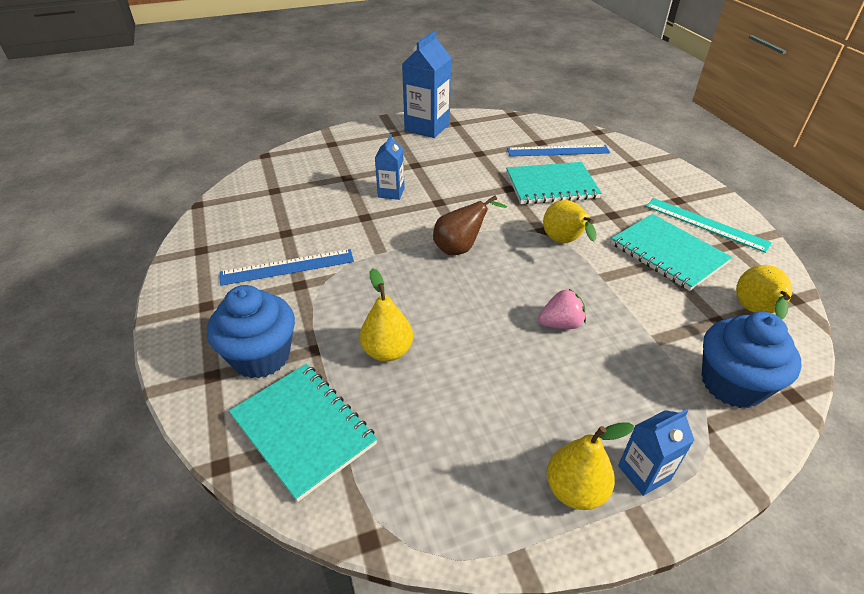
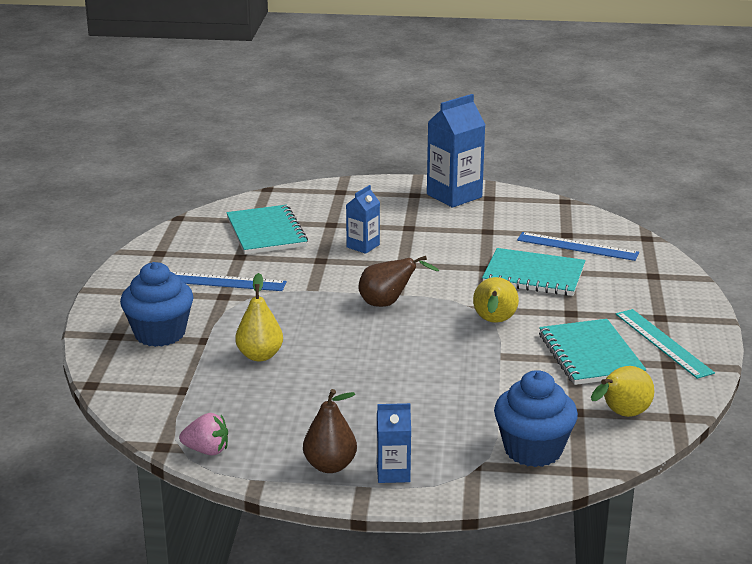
camera: 25 degrees right, 15 degrees down
(303, 430) = (160, 382): turquoise notebook -> turquoise notebook (266, 232)
(560, 324) = (424, 376): pink strawberry -> pink strawberry (207, 450)
(575, 490) = (330, 466): yellow pear -> brown pear

